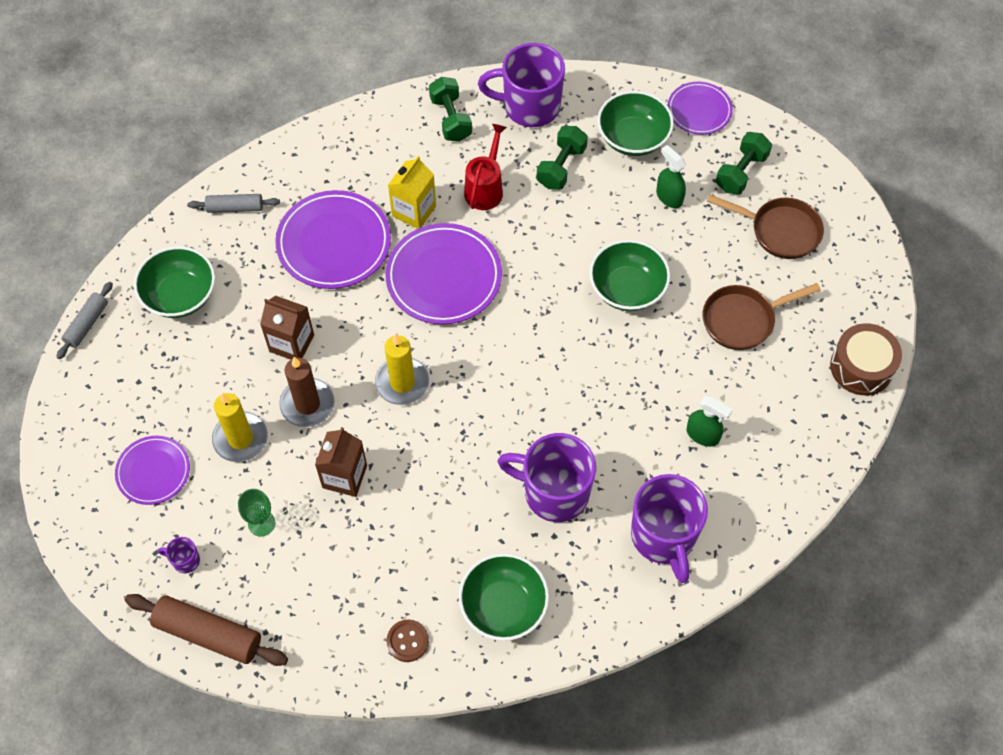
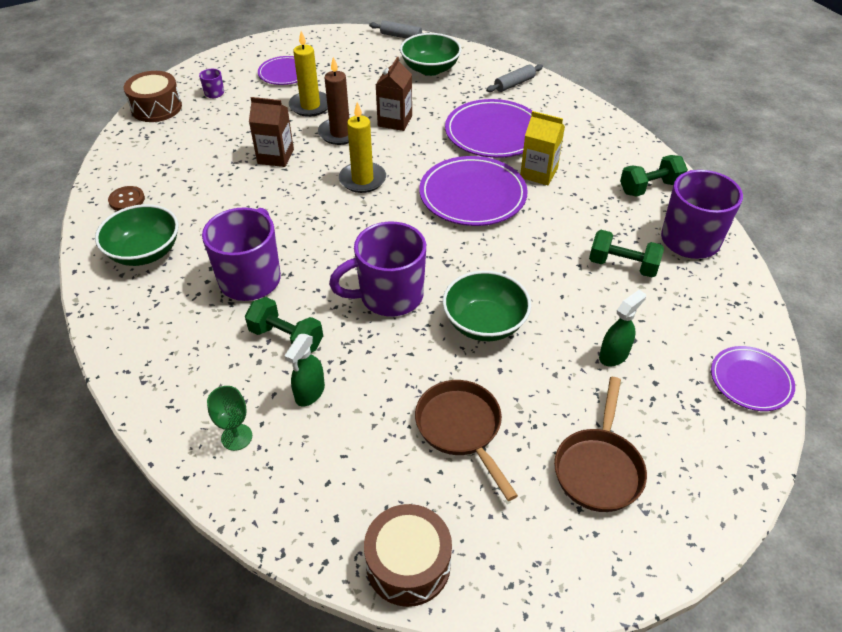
camera: 85 degrees right, 15 degrees down
(208, 634) = (156, 108): brown rolling pin -> brown drum
(235, 208) = (514, 84): grey rolling pin -> grey rolling pin turned 60 degrees clockwise
(261, 523) = (239, 121): green goblet -> green goblet (236, 437)
(485, 188) = (578, 215): red watering can -> none
(633, 138) = (683, 321): green bowl -> none
(663, 537) = (194, 362): purple mug -> purple mug (389, 296)
(741, 172) = (674, 425): green dumbbell -> green dumbbell (286, 338)

